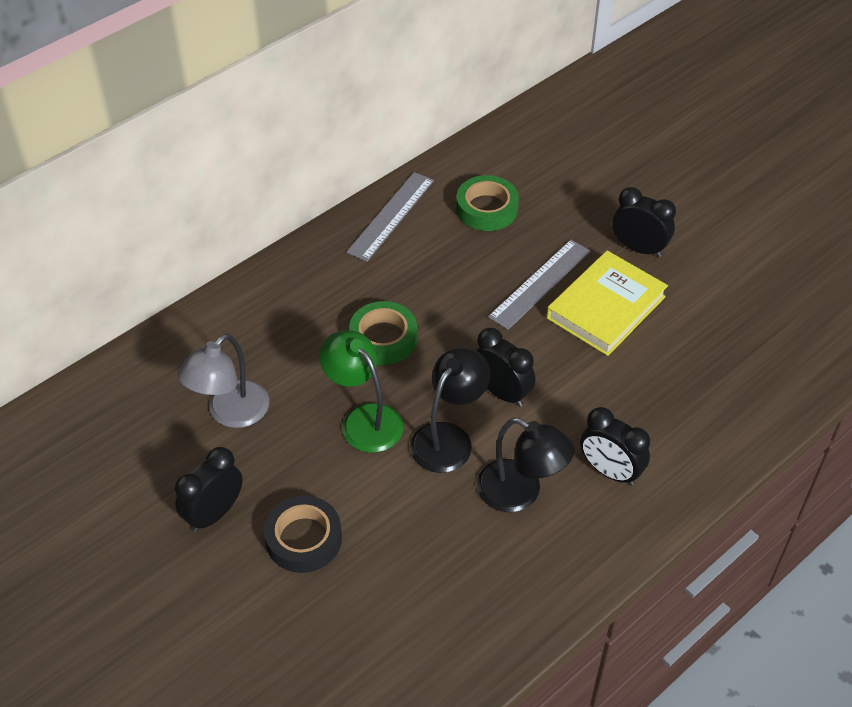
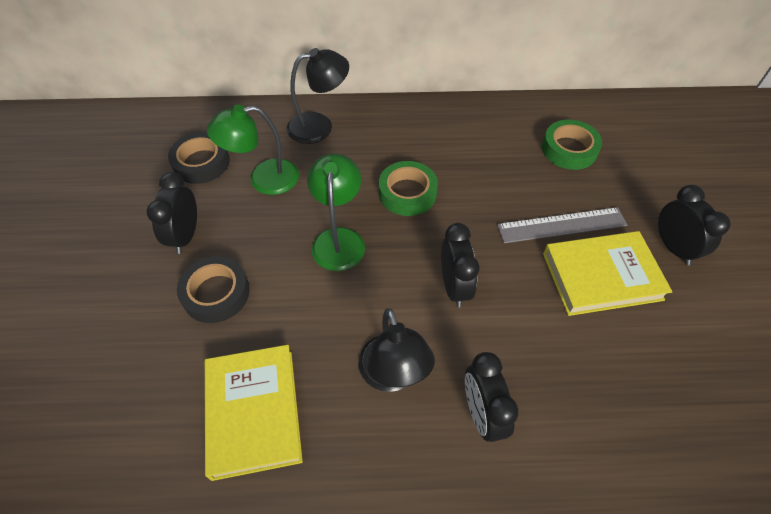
camera: 40 degrees right, 5 degrees up
(144, 439) = (201, 162): none -> black tape
(214, 514) = (186, 236): black clock -> black clock turned 75 degrees counterclockwise
(230, 413) = (263, 179): grey lamp -> green lamp
(391, 216) = (493, 117): grey ruler -> none
(441, 598) = (253, 412): none -> yellow book
(448, 438) = (382, 293): black lamp -> black lamp (319, 126)

